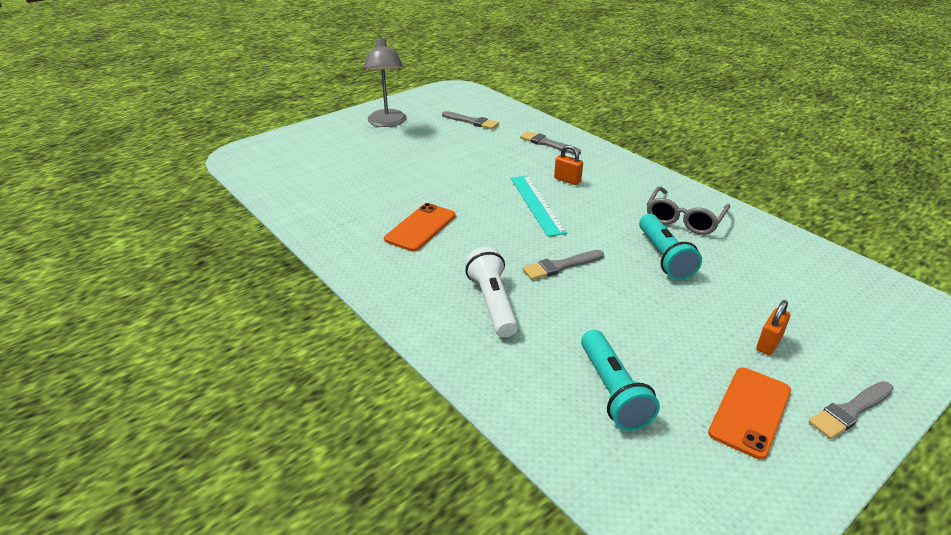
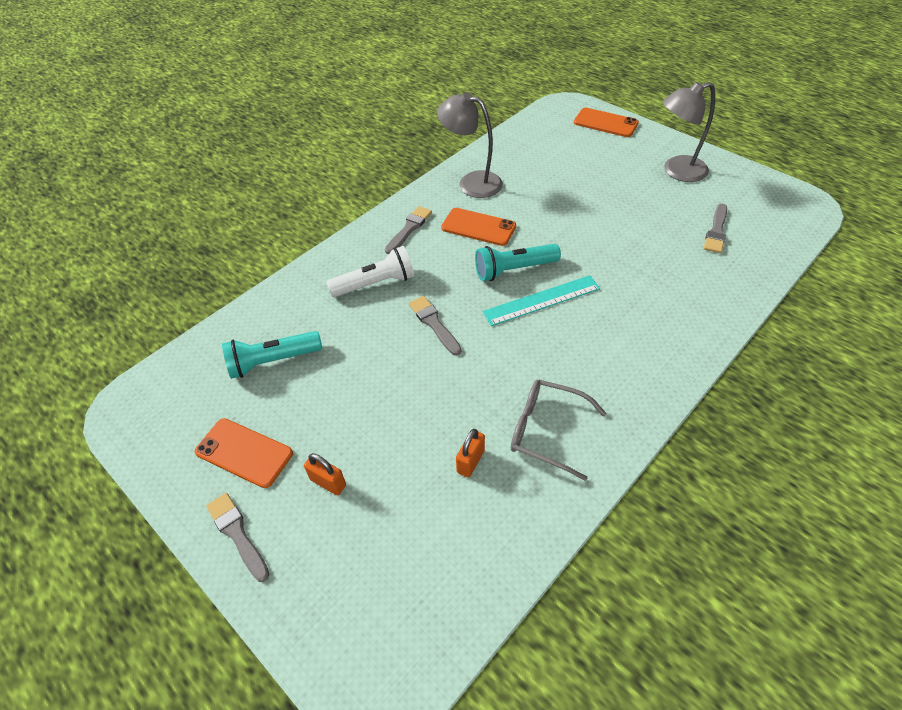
camera: 85 degrees right, 15 degrees up
(289, 141) = (605, 123): none -> orange phone
(340, 225) = (471, 182): none -> grey lamp
(547, 143) = (690, 300): grey brush -> grey brush (409, 229)
(567, 180) = (604, 322): orange padlock -> orange padlock (470, 461)
(664, 257) = (463, 406): turquoise flashlight -> turquoise flashlight (514, 270)

